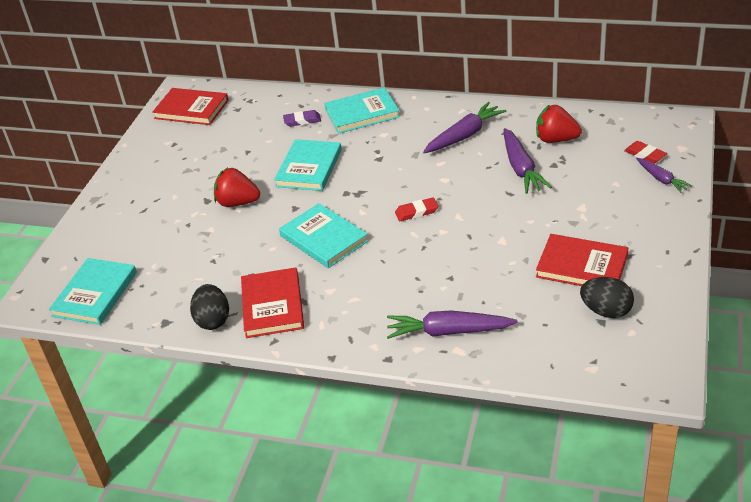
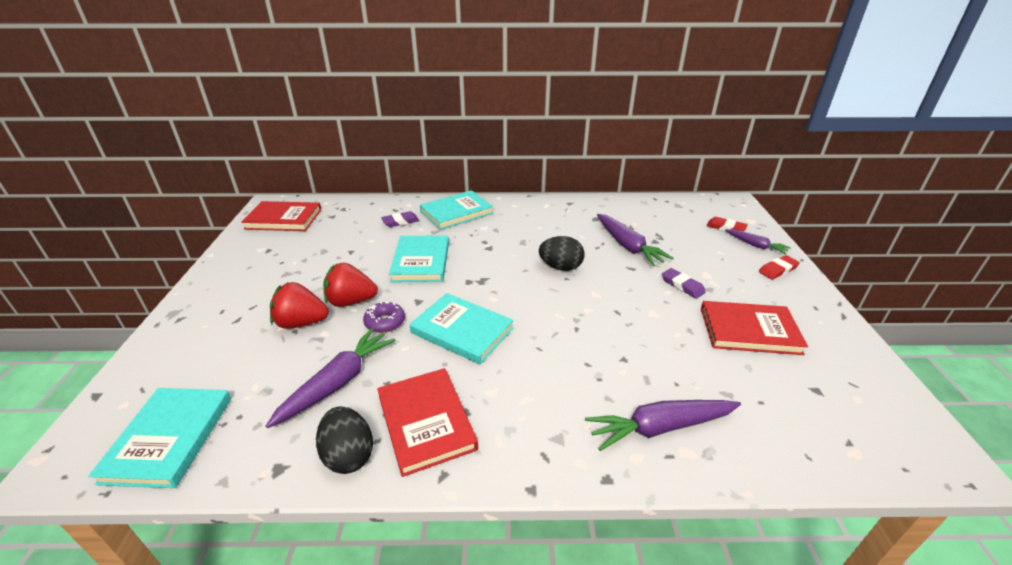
camera: 20 degrees left, 5 degrees down
(261, 224) = (385, 322): none -> purple donut
(416, 212) = (550, 293): red eraser -> red eraser (778, 270)
(464, 135) = (560, 224): purple carrot -> purple carrot (338, 383)
(549, 216) = (682, 286): none -> purple eraser
(556, 139) = (642, 221): red strawberry -> red strawberry (301, 323)
(606, 311) = (811, 377): black egg -> black egg (561, 267)

